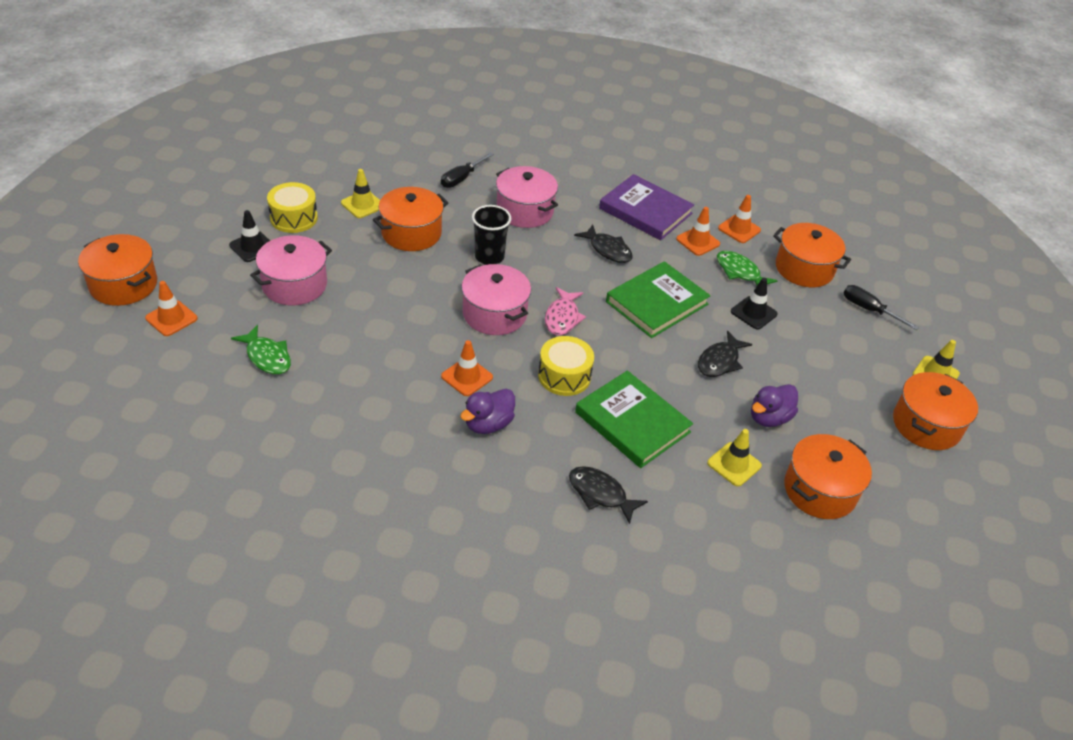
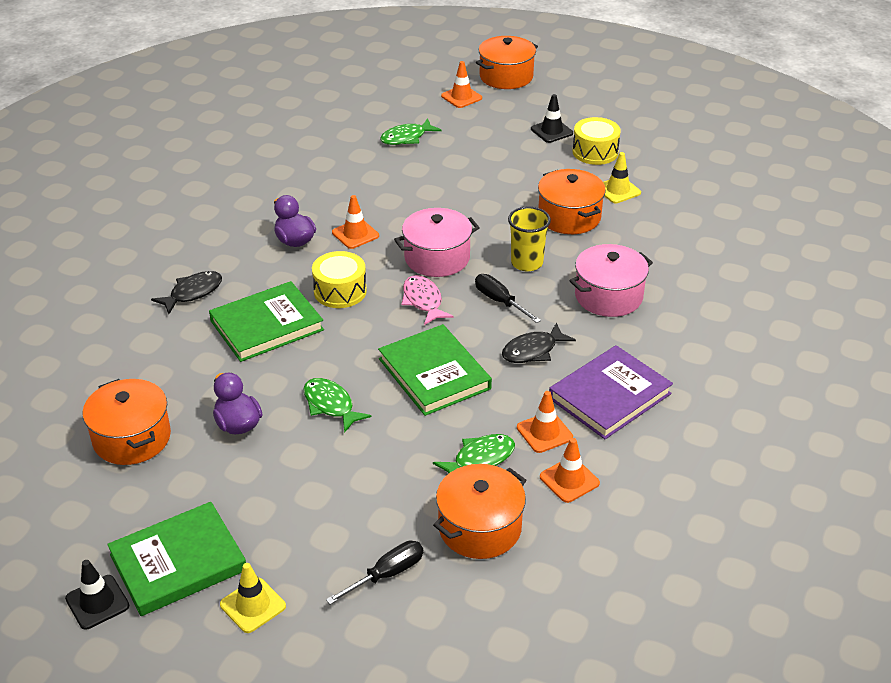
camera: 105 degrees right, 5 degrees down
(294, 285) = (496, 151): pink pot -> none
(461, 179) = (669, 256): black screwdriver -> black screwdriver (499, 301)
(489, 257) = (527, 263): black cup -> yellow cup
(562, 317) = (423, 301): pink fish -> pink fish turned 45 degrees clockwise
(720, 361) = (330, 405): black fish -> green fish
(734, 464) = (189, 383): yellow traffic cone -> none
(753, 313) = (402, 453): black traffic cone -> black traffic cone (97, 602)
(926, 425) = (178, 562): orange pot -> green book

